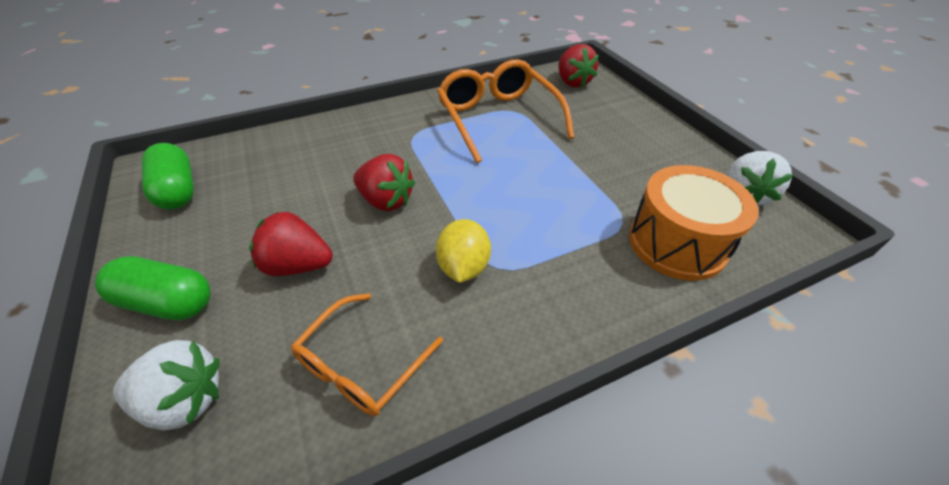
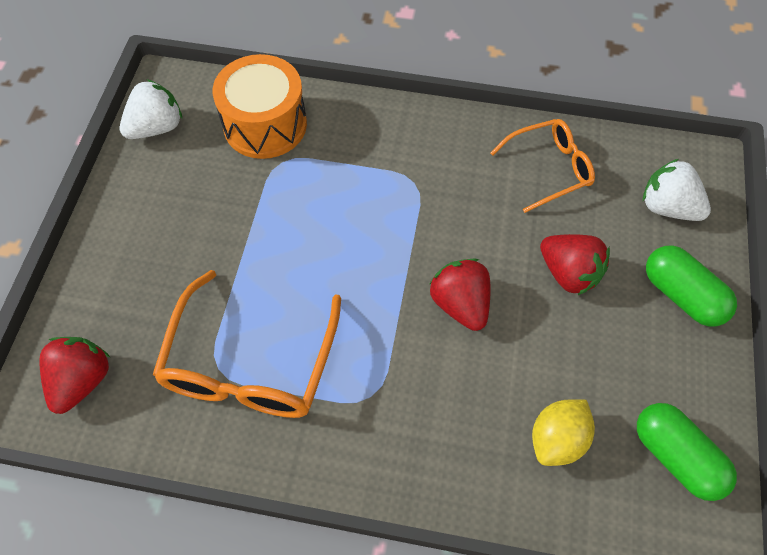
camera: 145 degrees left, 15 degrees up
(178, 190) = (676, 456): green capsule -> green capsule turned 45 degrees counterclockwise
(463, 267) = (438, 196): yellow lemon -> yellow lemon (557, 439)

